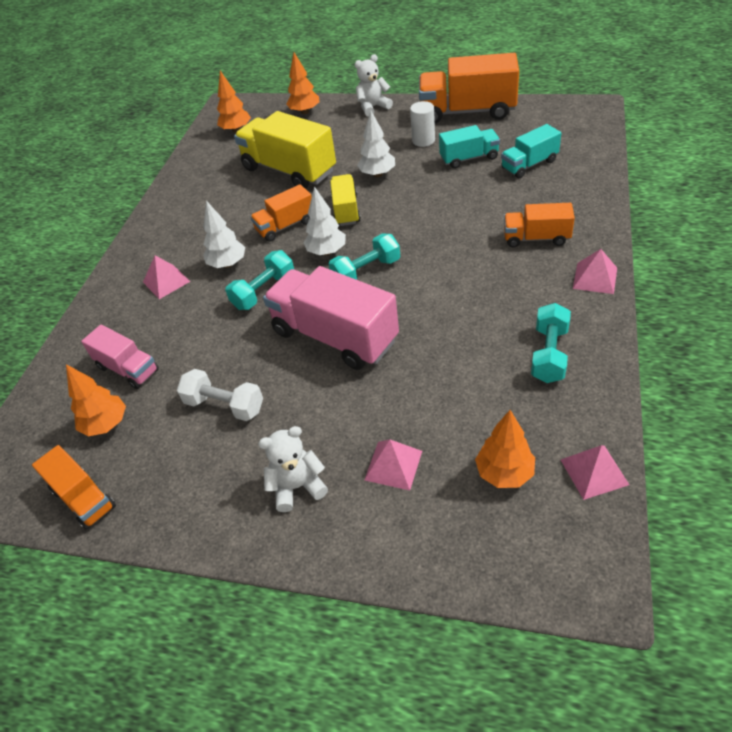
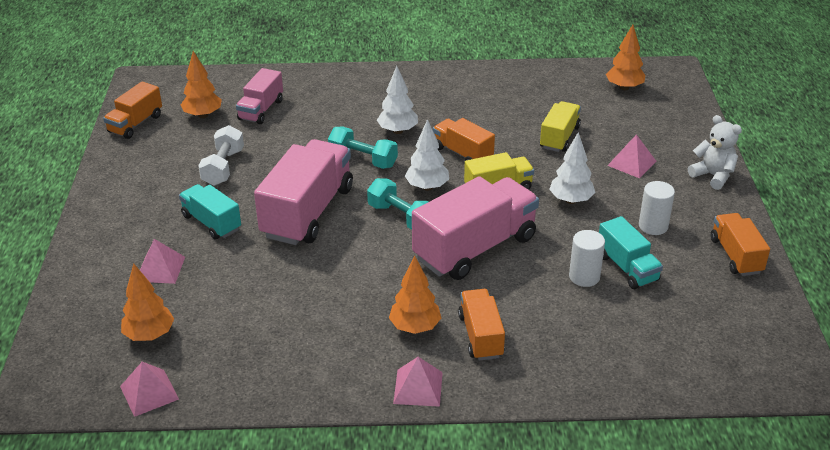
camera: 70 degrees right, 10 degrees down
(166, 281) = (368, 102): pink pyramid -> pink pyramid (632, 163)
(289, 170) = (559, 137): yellow truck -> yellow truck, size x0.55
(297, 486) = (141, 221): white teddy bear -> none
(305, 112) = (681, 126): orange tree -> orange tree (415, 327)
(424, 231) = (475, 248): none -> pink truck
(467, 112) = (736, 256): orange truck -> orange truck, size x0.55
(475, 179) = (584, 277): none -> white cylinder
(529, 165) = (629, 321): turquoise truck -> turquoise truck (211, 223)
(549, 354) = (295, 356): turquoise dumbbell -> none

